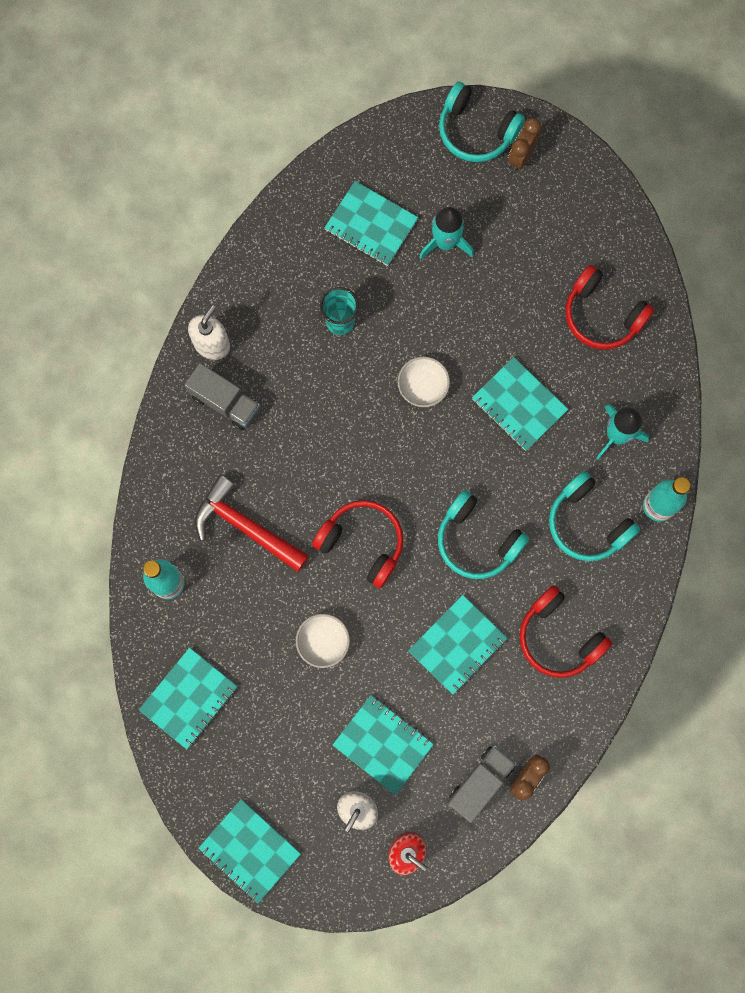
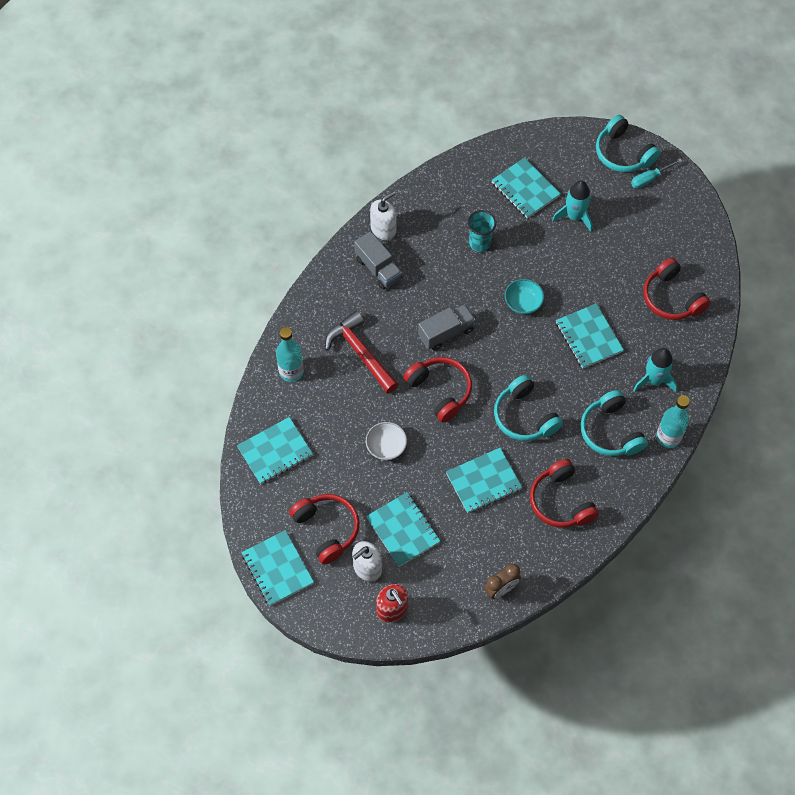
camera: 20 degrees right, 15 degrees down
(290, 777) = (327, 529): none -> red headphones
(423, 387) = (523, 303): white bowl -> turquoise bowl
(480, 783) = (465, 581): grey truck -> grey truck (446, 333)
(521, 156) = (649, 179): brown clock -> turquoise screwdriver

